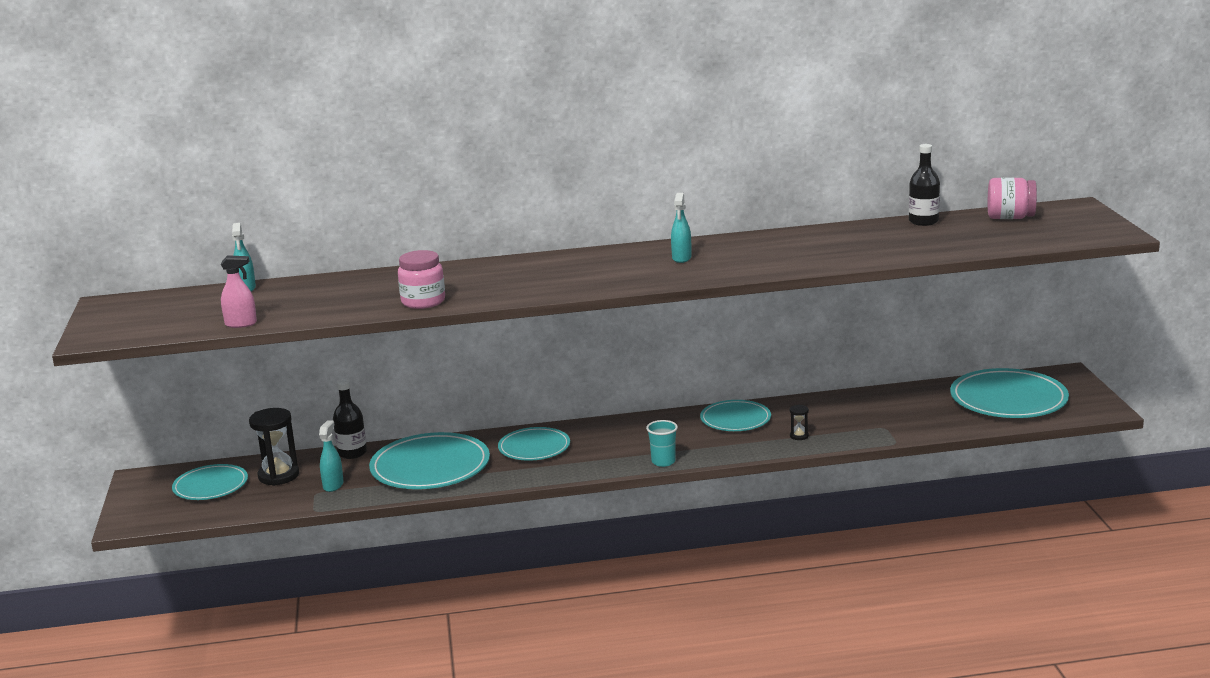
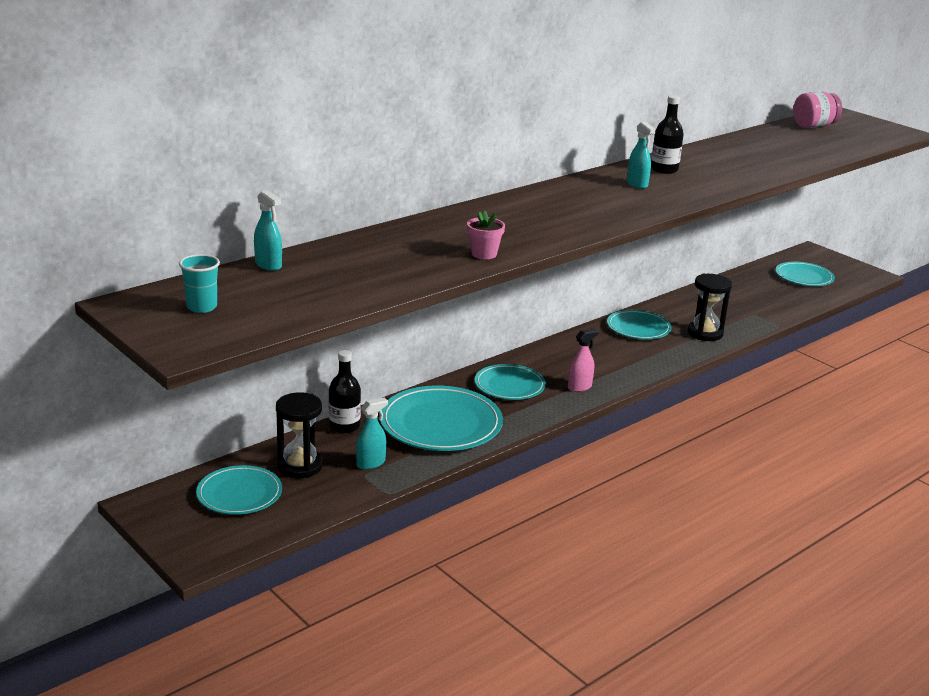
camera: 35 degrees left, 5 degrees up
(241, 324) = (335, 304): pink spray bottle -> pink spray bottle (579, 387)
(333, 485) = (371, 463): turquoise spray bottle -> turquoise spray bottle turned 75 degrees clockwise
(423, 302) = (484, 254): pink jar -> pink flower pot
(663, 462) = (634, 376): turquoise cup -> turquoise cup (202, 307)
(799, 436) = (705, 333): black hourglass -> black hourglass, size x2.14
(923, 221) = (761, 134): black bottle -> black bottle (664, 169)
(1008, 399) = (804, 277): turquoise plate -> turquoise plate, size x0.61

